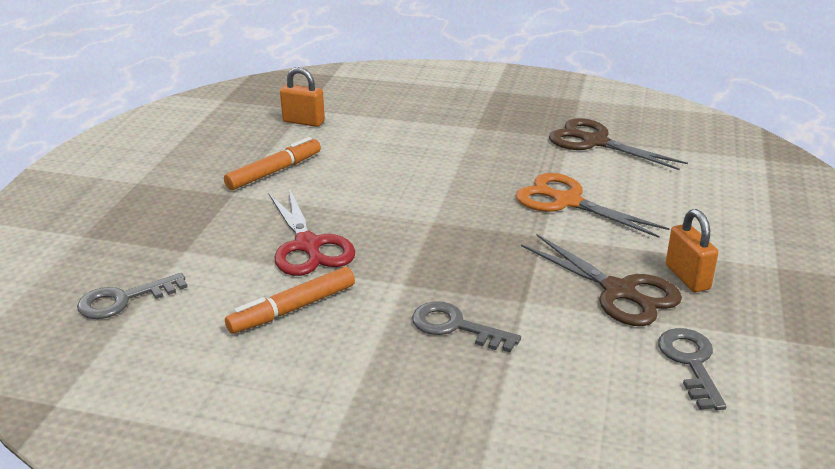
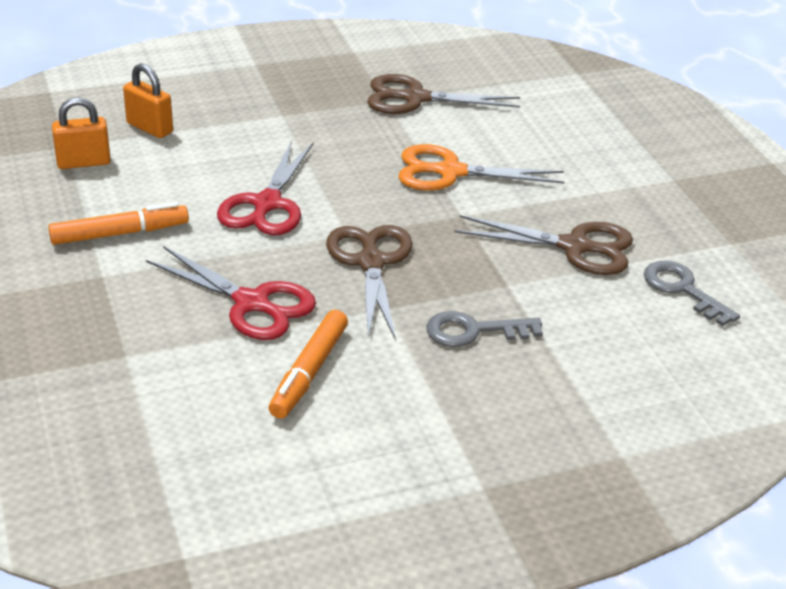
camera: 35 degrees left, 5 degrees up
(124, 300) = (123, 431): grey key -> none
(274, 171) = (119, 233): orange marker -> orange marker turned 60 degrees clockwise
(396, 183) = (267, 204): none -> red scissors
(429, 247) = (371, 262): none -> brown scissors
(687, 277) = (615, 214): orange padlock -> orange padlock (149, 128)

